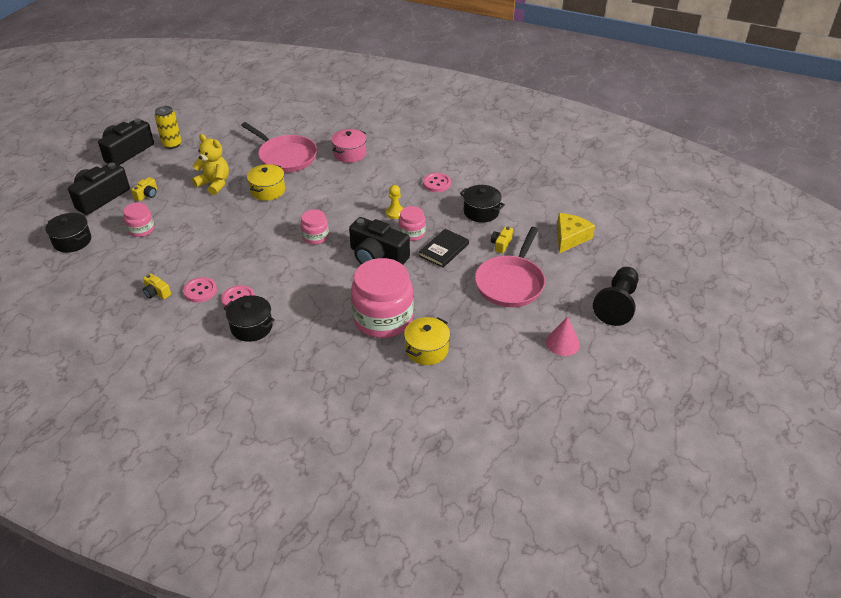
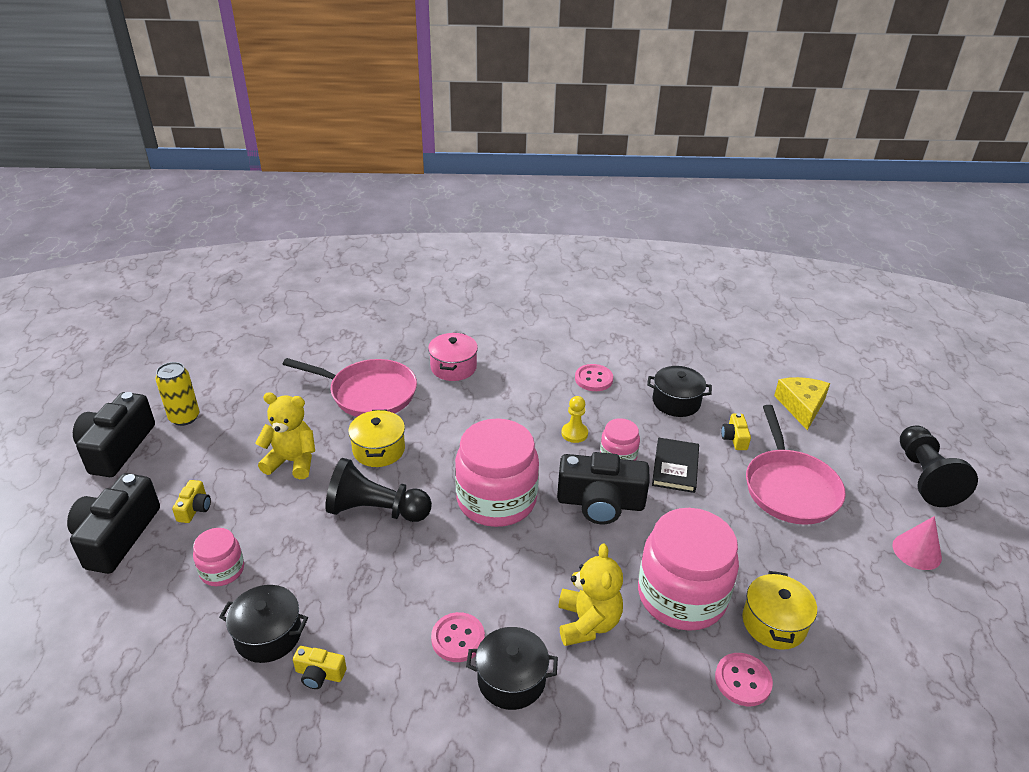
camera: 25 degrees left, 5 degrees down
(72, 241) = (111, 629): black pot -> black pot (268, 635)
(200, 291) = (389, 645): pink button -> pink button (743, 680)
(242, 223) = (376, 510): none -> black pawn
(315, 237) = (496, 500): pink jar -> pink jar, size x2.02
(315, 314) = (587, 623): none -> yellow teddy bear

